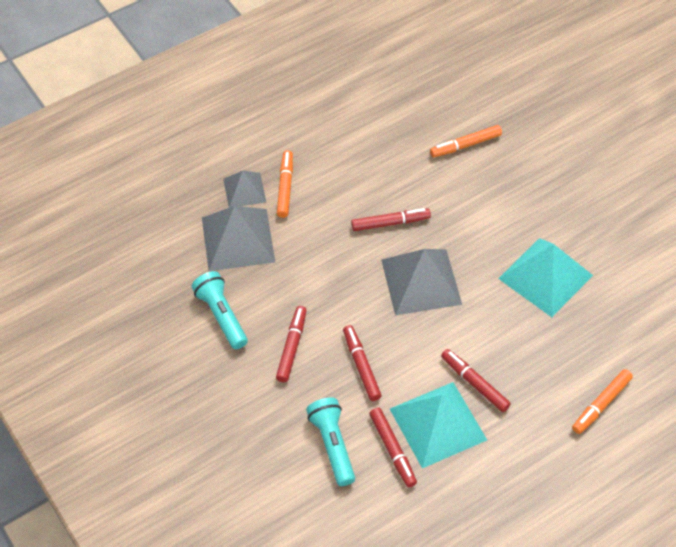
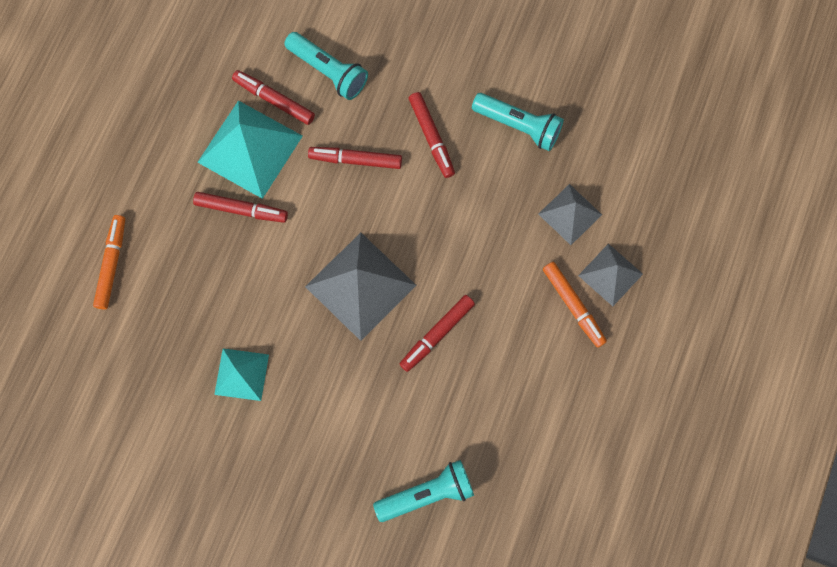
camera: 145 degrees right, 20 degrees up
(238, 239) = (570, 214): grey pyramid -> grey pyramid, size x0.59
(361, 366) = (355, 160): red marker -> red marker turned 150 degrees clockwise
(465, 145) = (427, 494): orange marker -> turquoise flashlight
(545, 276) = (241, 374): turquoise pyramid -> turquoise pyramid, size x0.59

